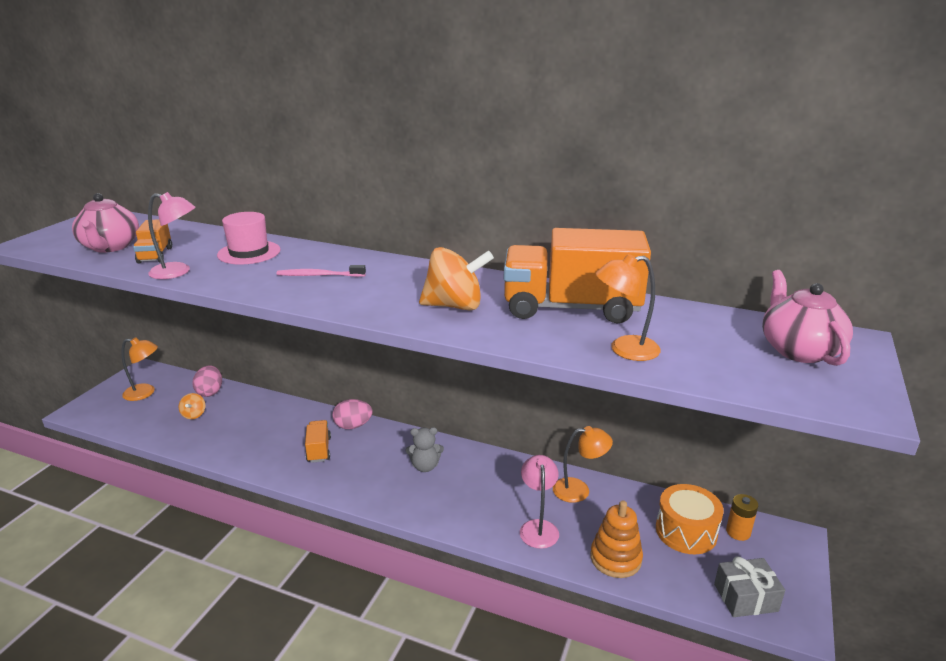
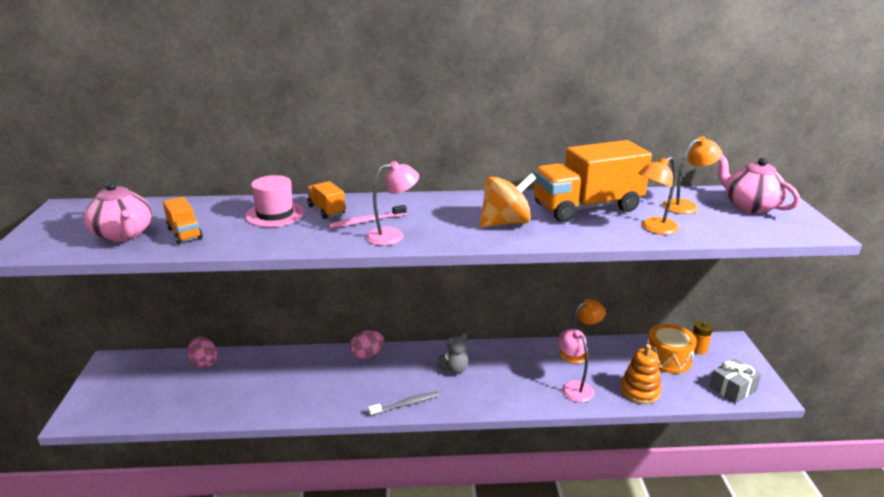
camera: 25 degrees left, 0 degrees up
(145, 393) = (135, 381): orange lamp -> orange lamp (686, 205)
(178, 272) = (231, 244): pink lamp -> pink lamp (393, 236)
(194, 415) = (207, 387): orange spinning top -> none
(319, 450) = (355, 382): orange truck -> orange truck (326, 210)
(346, 487) = (405, 404): none -> grey toothbrush

